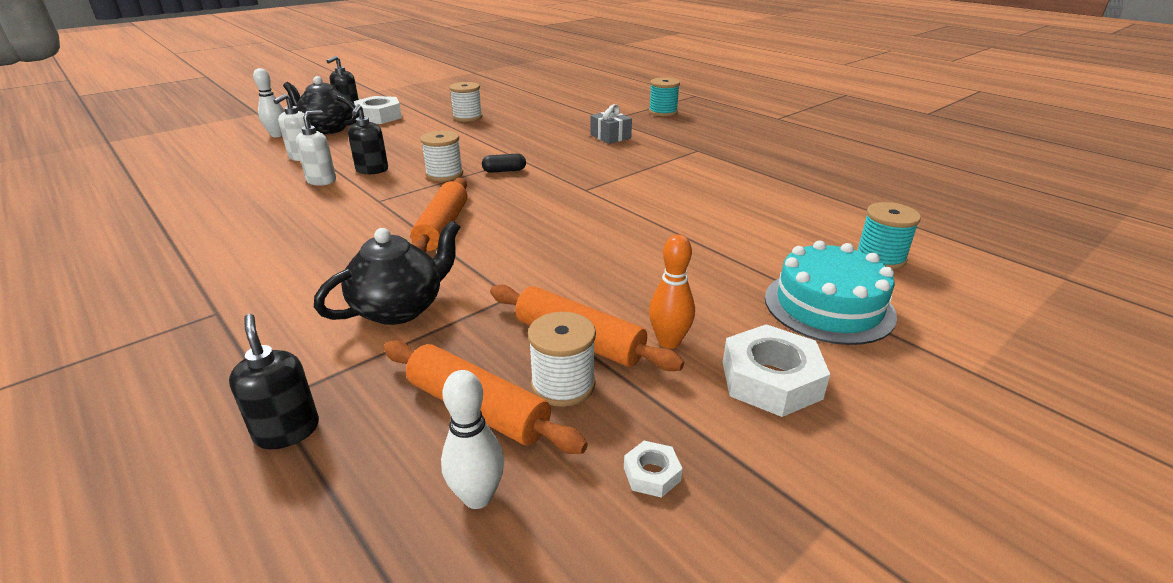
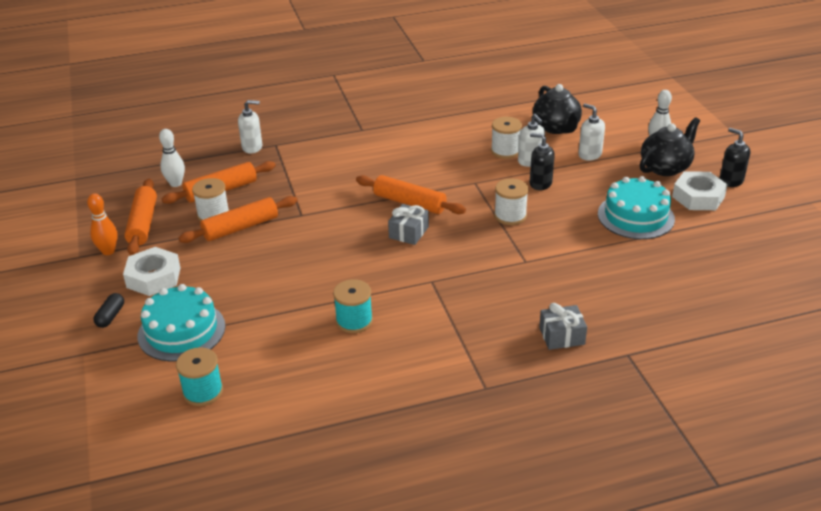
camera: 115 degrees right, 5 degrees up
(287, 431) = (252, 147): black soap dispenser -> white soap dispenser
(400, 308) = (320, 179): black teapot -> black teapot (556, 128)
(421, 131) = (635, 216): none -> turquoise cake
(467, 117) = (675, 251): white spool -> white spool (505, 151)
(504, 171) = (500, 247): black capsule -> black capsule (110, 316)
(507, 215) = (408, 232): none -> grey gift
(652, 474) = (143, 224): white nut -> orange rolling pin
(663, 112) = (640, 414): turquoise spool -> turquoise spool (354, 321)
(669, 341) = (211, 256): orange bowling pin -> orange bowling pin (108, 251)

